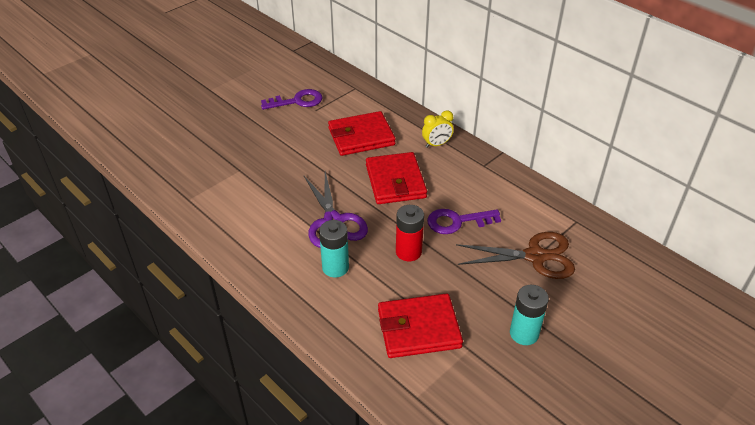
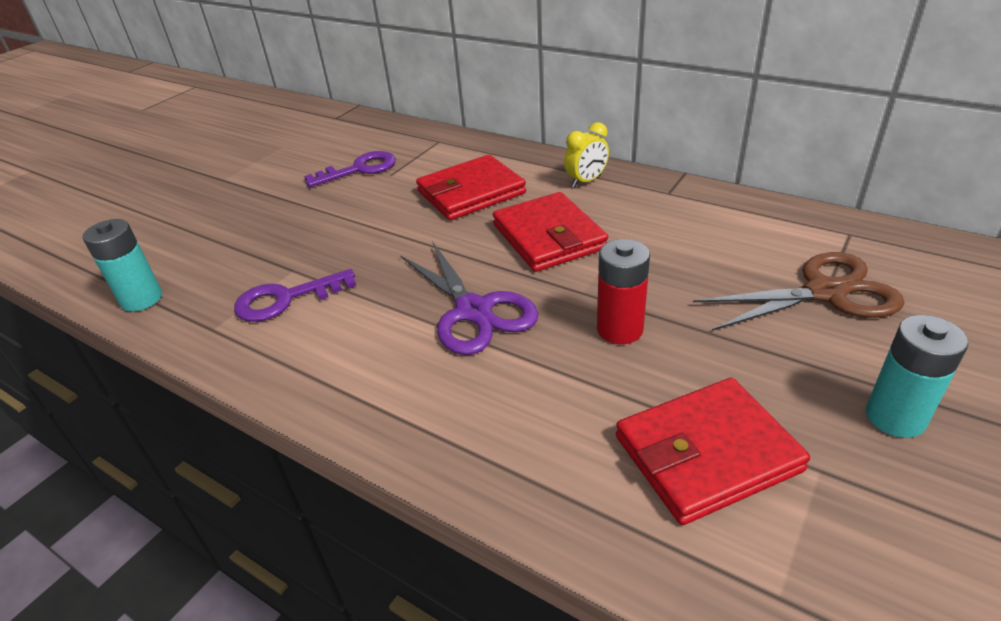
camera: 10 degrees left, 5 degrees down
(335, 267) = (506, 381): turquoise battery -> turquoise battery (142, 299)
(457, 221) = (672, 270): purple key -> purple key (285, 299)

